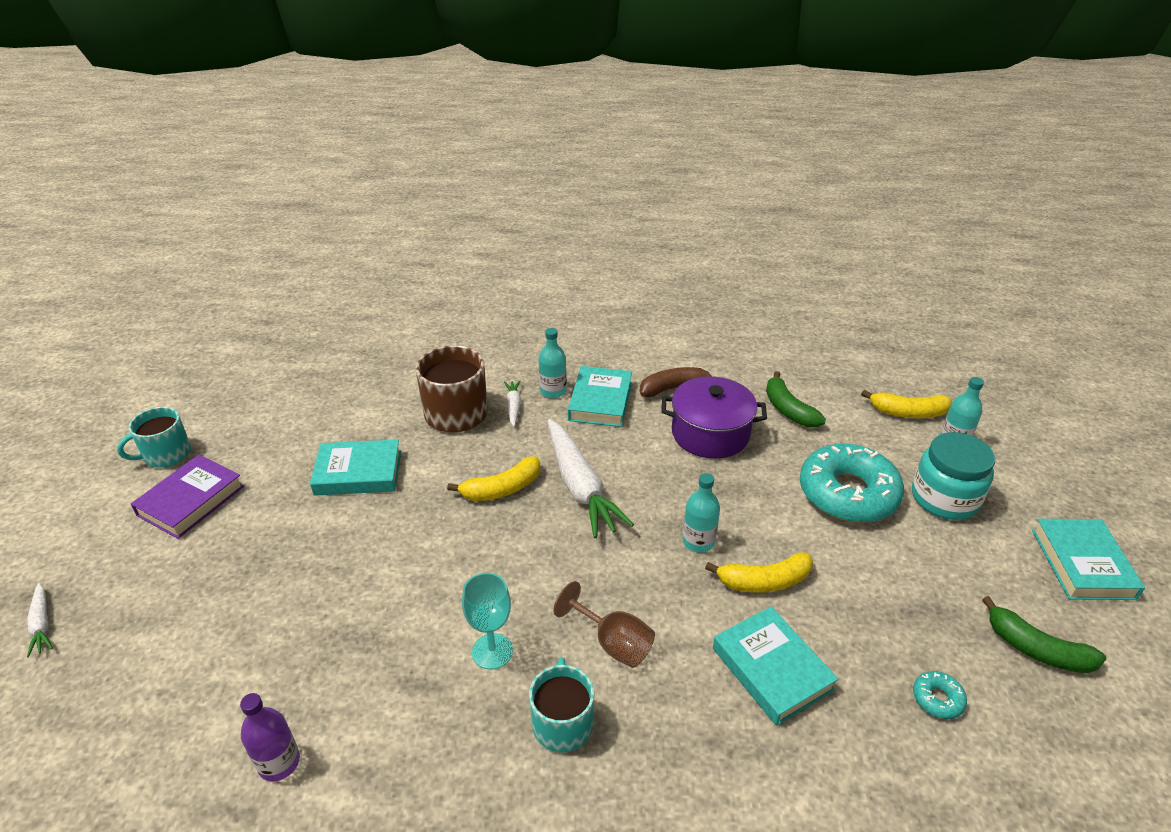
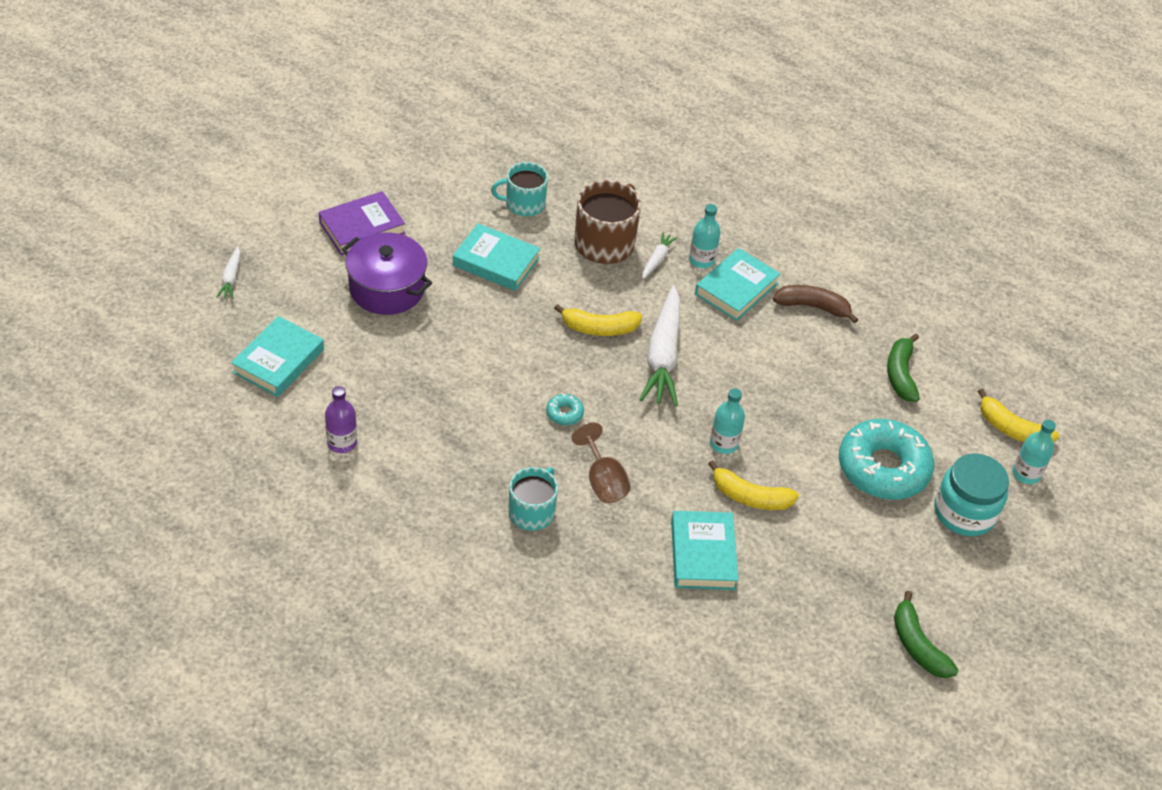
camera: 25 degrees right, 10 degrees up
(166, 454) = (359, 178): turquoise mug -> turquoise mug (524, 204)
(492, 651) = (515, 444): turquoise goblet -> none
(710, 433) = (809, 363): purple pot -> purple pot (387, 288)
(937, 699) = (806, 633): turquoise donut -> turquoise donut (564, 413)
(1082, 564) = (1027, 615): turquoise book -> turquoise book (278, 361)

